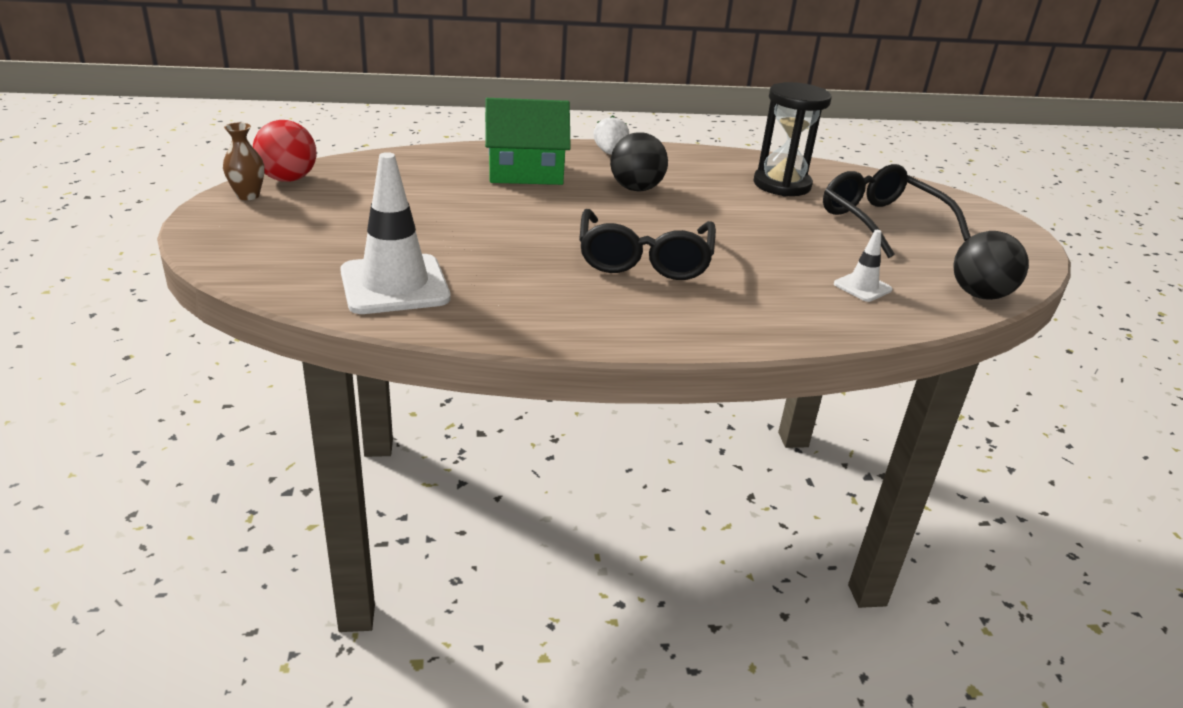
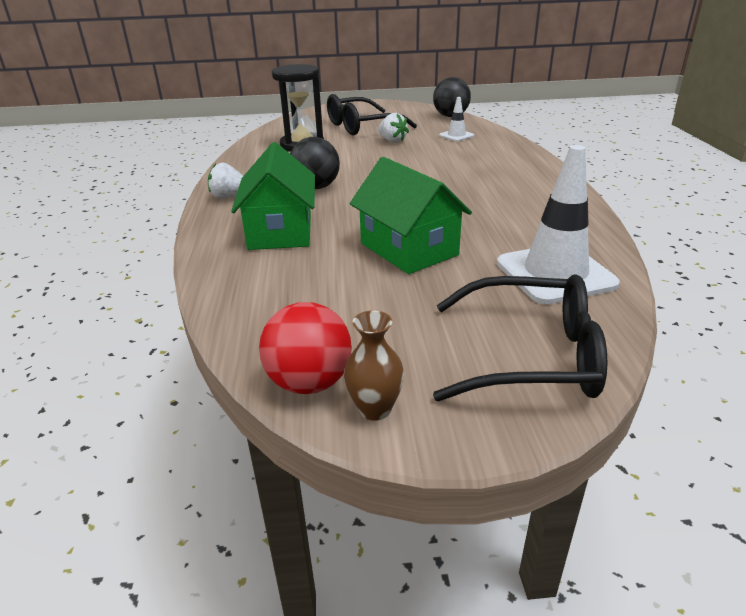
camera: 85 degrees left, 0 degrees up
(472, 222) = (409, 249): none -> green house
(644, 260) = (451, 185): black glasses -> black glasses (533, 356)
(818, 238) = (392, 141): none -> white strawberry

